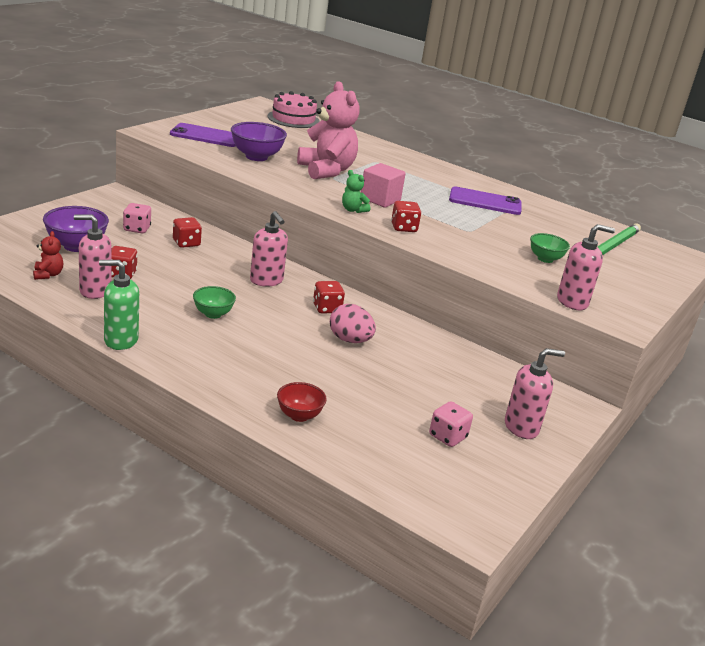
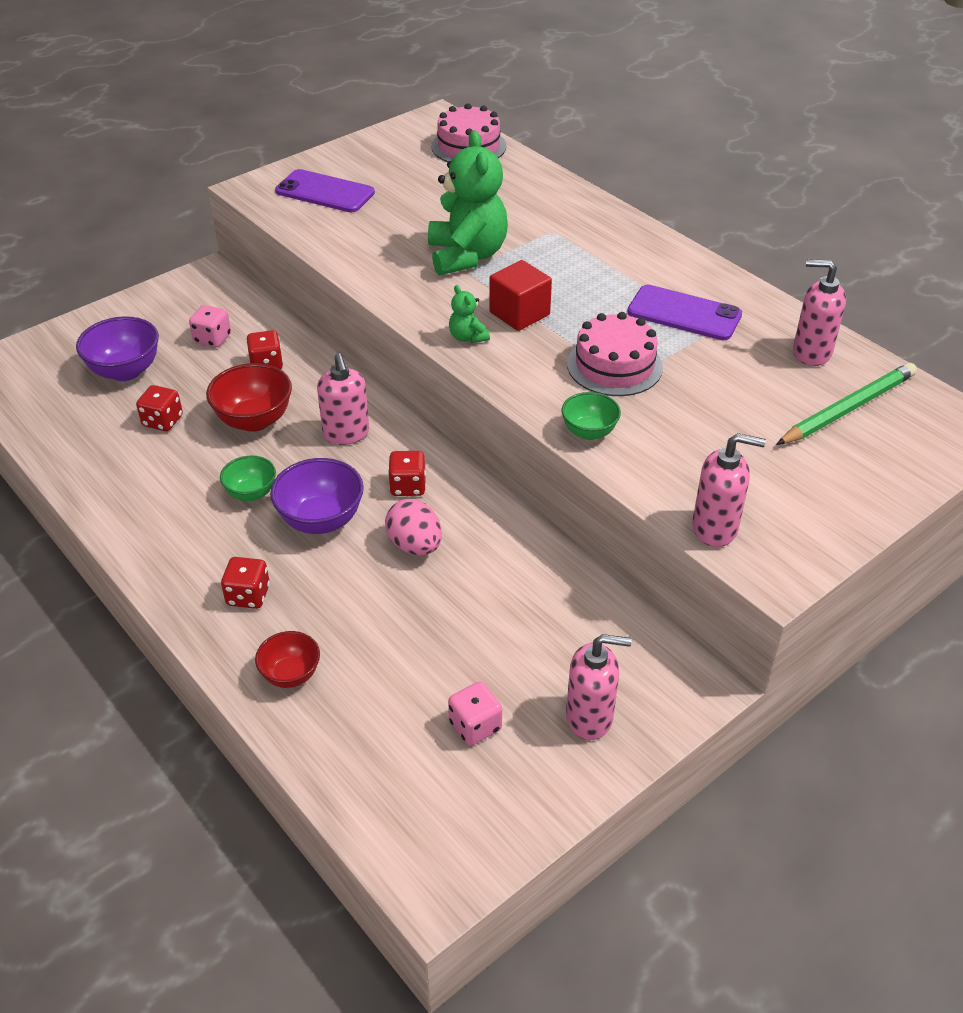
camera: 20 degrees right, 15 degrees up
(48, 275) = (73, 421): red teddy bear -> none
(95, 291) = (119, 450): pink soap dispenser -> pink soap dispenser (811, 352)
(120, 340) = (119, 536): green soap dispenser -> none
(193, 274) = (254, 420): none -> red bowl
(256, 157) = (377, 232): purple bowl -> purple bowl (321, 520)
(326, 171) = (467, 256): pink teddy bear -> green teddy bear
(380, 199) = (519, 313): pink cube -> red cube
(403, 228) = (526, 373): red dice -> red dice (248, 595)
(458, 225) = (614, 365): none -> pink cake
(545, 259) = (719, 436): green bowl -> green bowl (589, 432)

